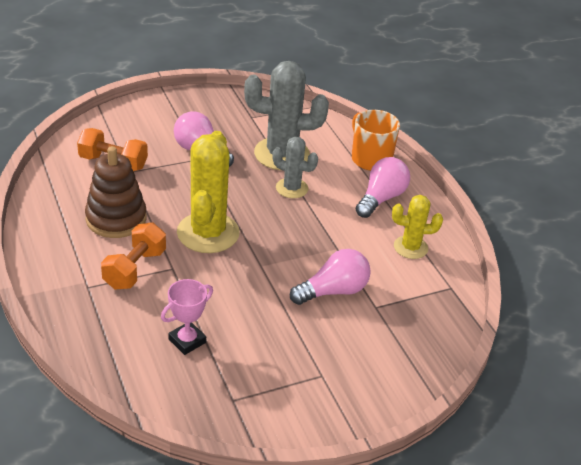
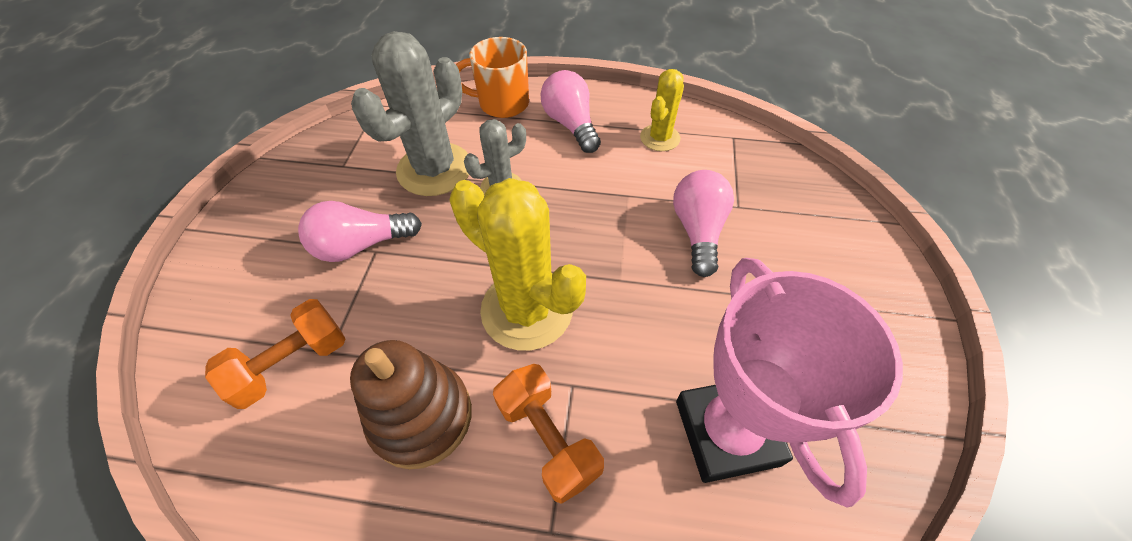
camera: 55 degrees left, 15 degrees up
(187, 341) = (727, 432): pink trophy -> pink trophy, size x1.99

